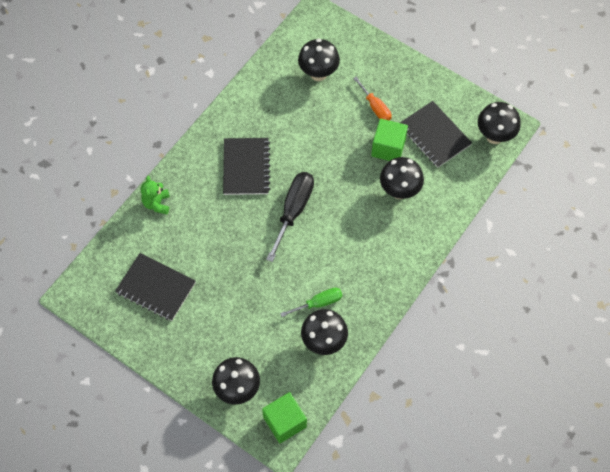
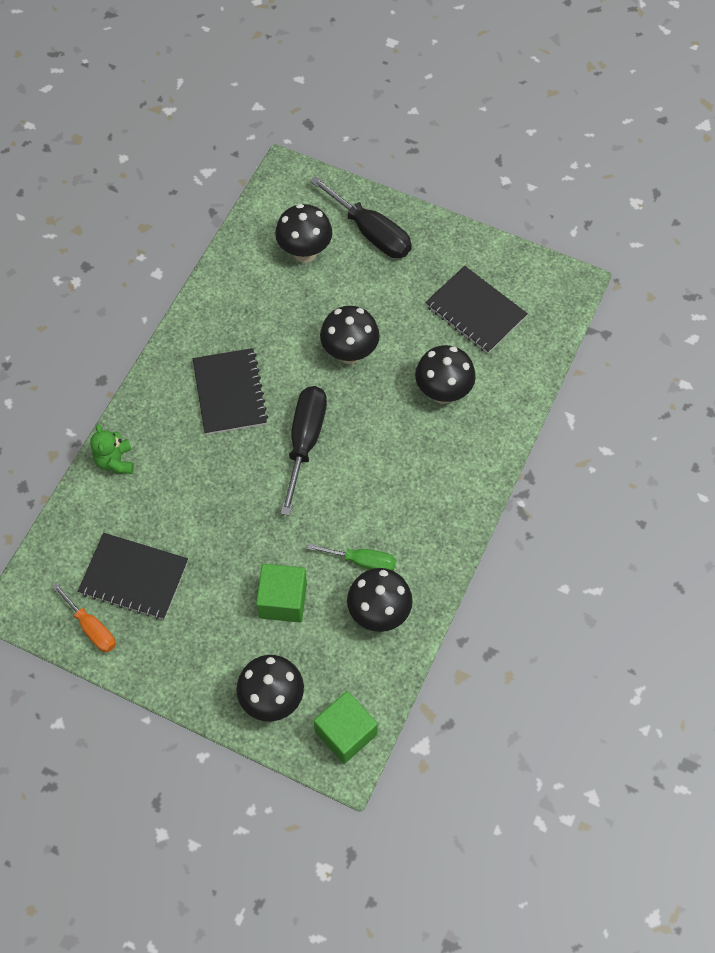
camera: 10 degrees left, 0 degrees up
(319, 303) = (362, 561): green screwdriver -> green screwdriver turned 45 degrees clockwise
(369, 66) = (371, 232): none -> black screwdriver
(375, 107) = (389, 286): orange screwdriver -> orange screwdriver (91, 627)
(388, 148) = (417, 337): green cube -> green cube (283, 600)
(494, 136) = (555, 300): black mushroom -> black mushroom (349, 353)

